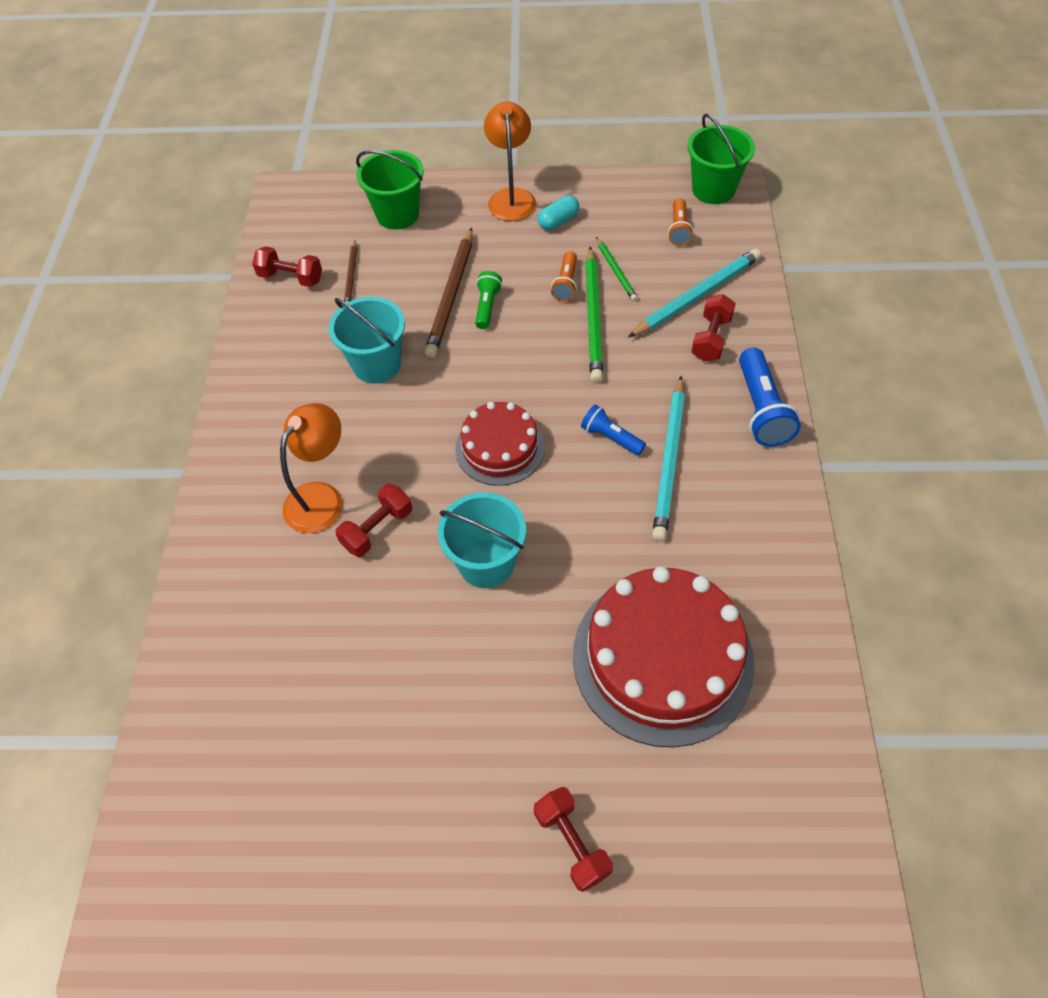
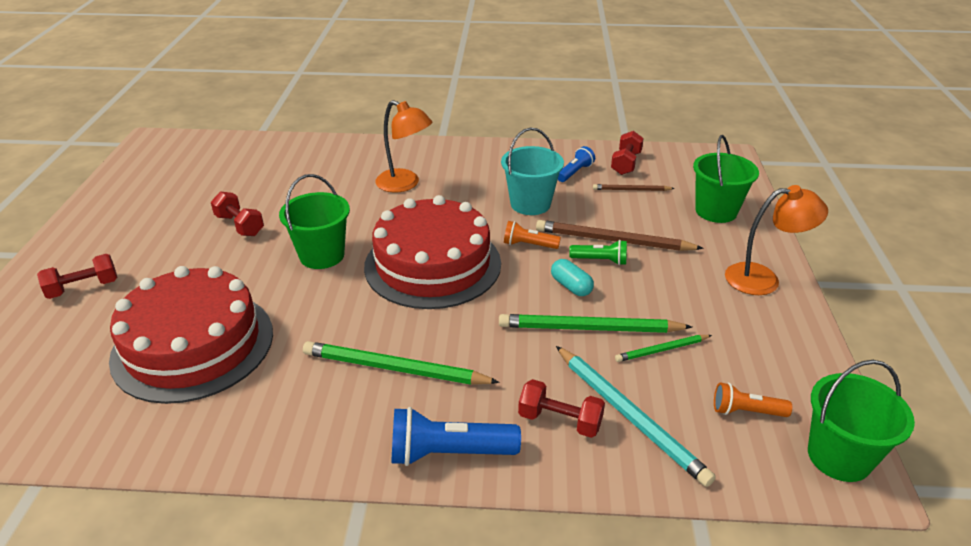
camera: 90 degrees right, 20 degrees down
(377, 529) = (370, 207): red dumbbell -> red dumbbell (240, 225)
(486, 563) = (322, 255): turquoise bucket -> green bucket
(500, 448) = (433, 264): red cake -> red cake, size x1.74
(558, 221) = (734, 311): turquoise capsule -> turquoise capsule (571, 286)
(566, 283) = (637, 312): orange flashlight -> orange flashlight (529, 245)
(611, 437) = (431, 330): blue flashlight -> blue flashlight (575, 172)
(669, 460) = (395, 369): turquoise pencil -> green pencil

